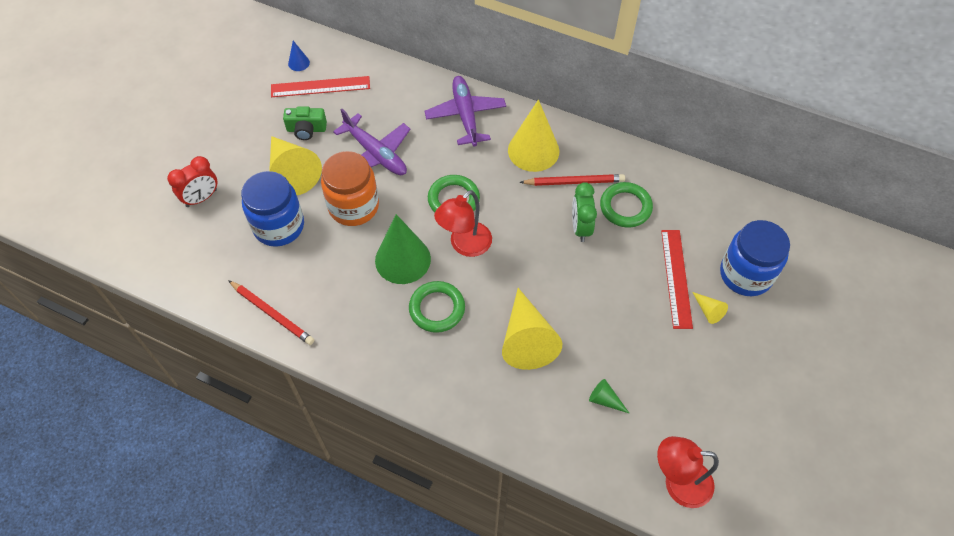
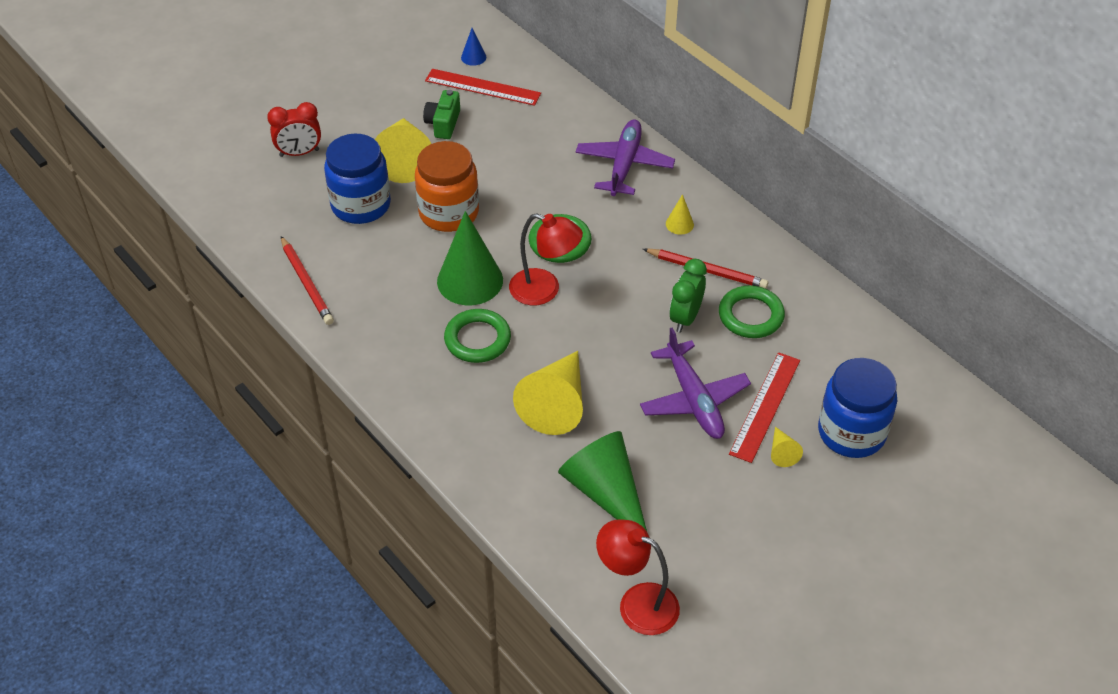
camera: 25 degrees right, 10 degrees down
(306, 129) = (443, 123): green camera -> green camera turned 75 degrees clockwise
(375, 153) = (502, 170): purple plane -> purple plane (693, 399)
(465, 245) = (544, 290): red lamp -> red lamp turned 135 degrees counterclockwise
(533, 150) = (679, 224): yellow cone -> yellow cone, size x0.44
(605, 400) = (606, 493): green cone -> green cone, size x2.26

